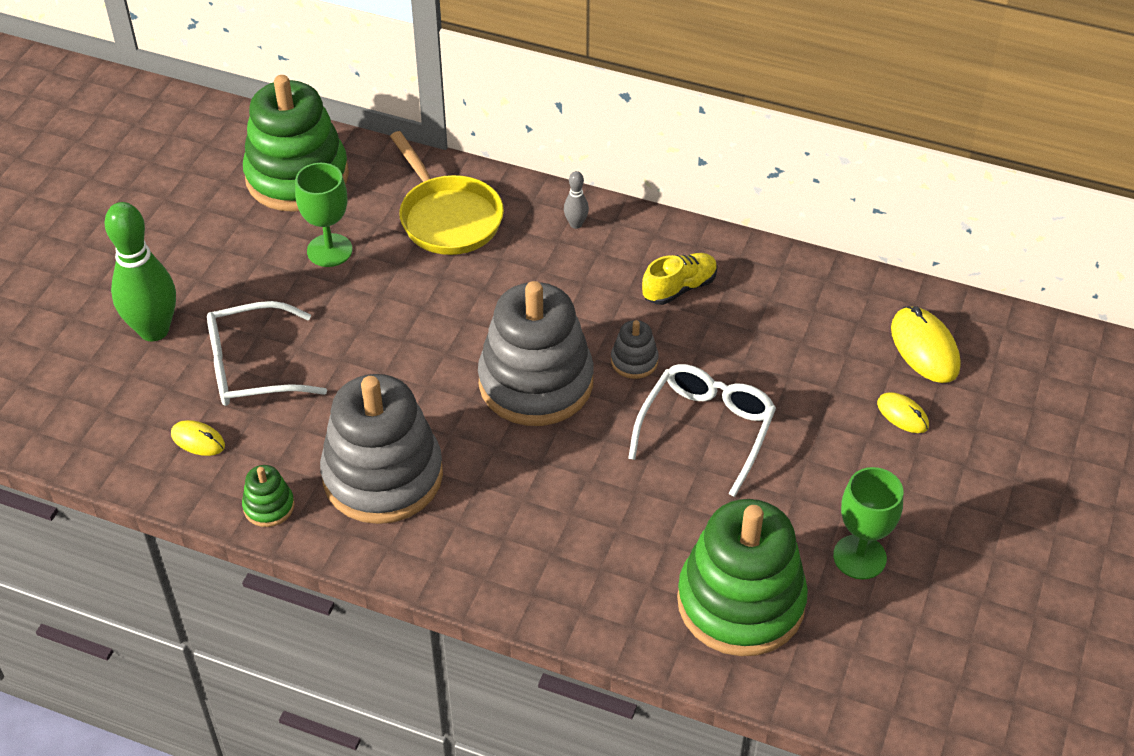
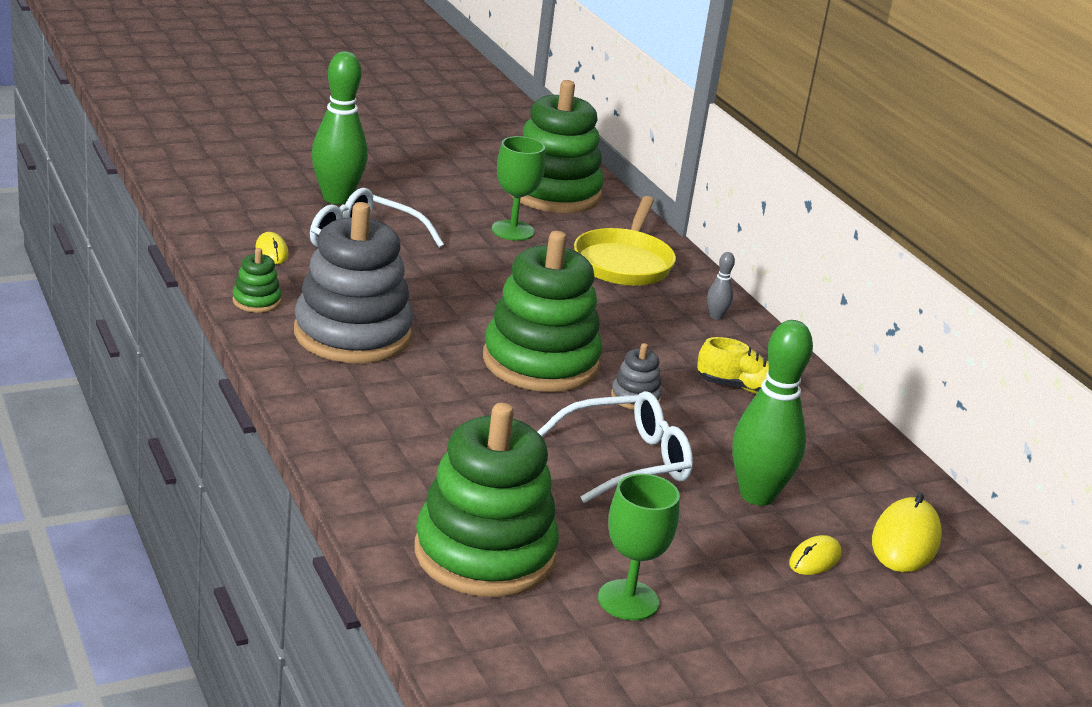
camera: 40 degrees right, 20 degrees down
(536, 382) = (540, 362): grey stacking toy -> green stacking toy
(809, 387) = (757, 495): none -> green bowling pin
(902, 415) = (814, 559): yellow mouse -> yellow mouse turned 45 degrees clockwise

